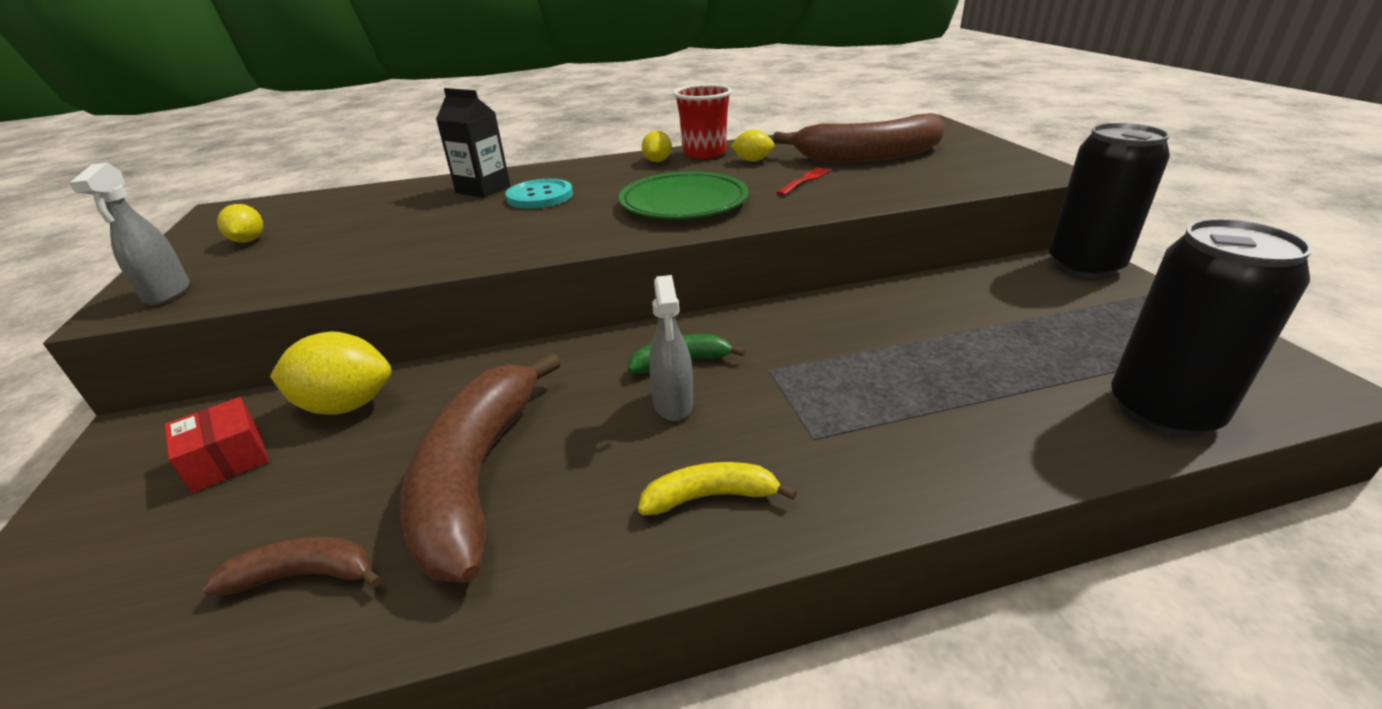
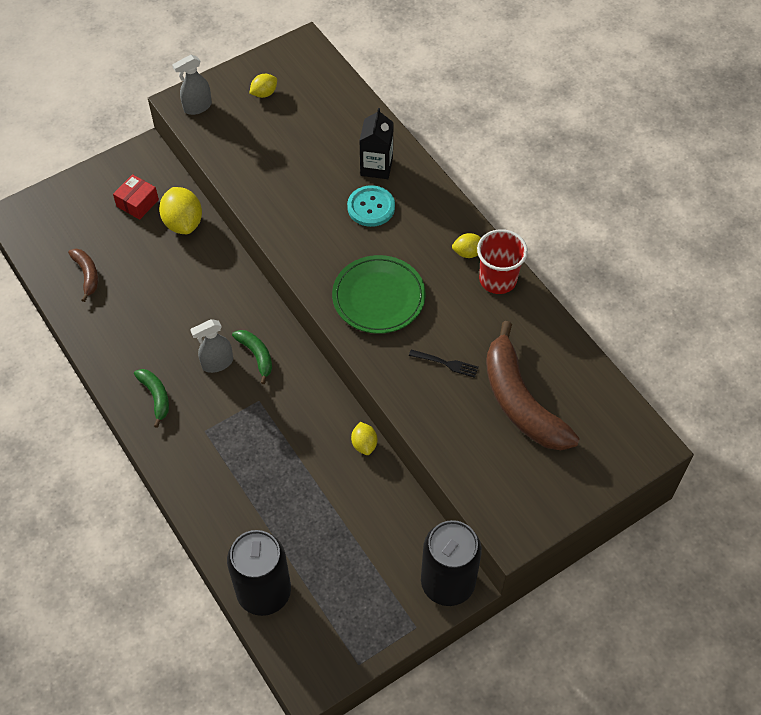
camera: 70 degrees right, 25 degrees up
(477, 476) = (148, 303): brown banana -> none
(710, 496) = (156, 397): yellow banana -> green banana
(752, 160) = (486, 319): yellow lemon -> yellow lemon (364, 444)
(805, 180) = (445, 363): red fork -> black fork

